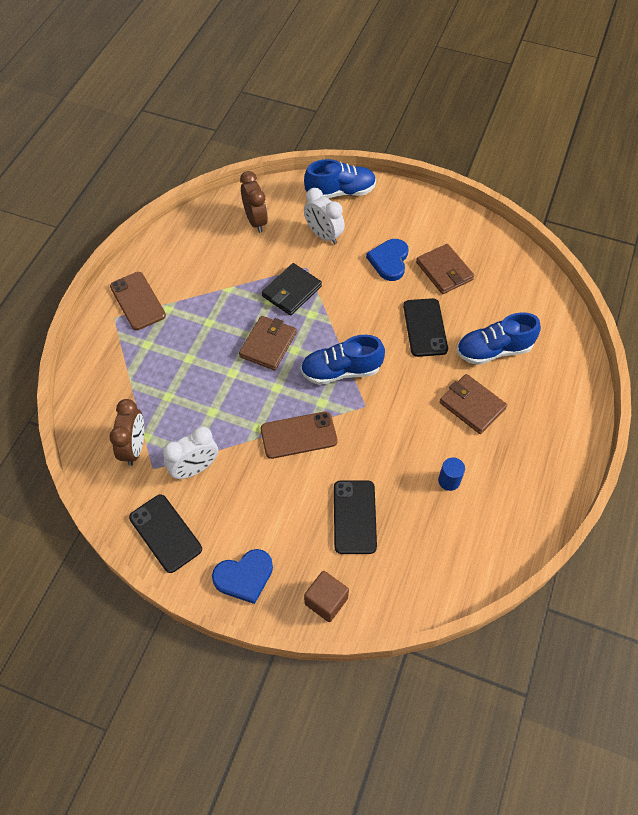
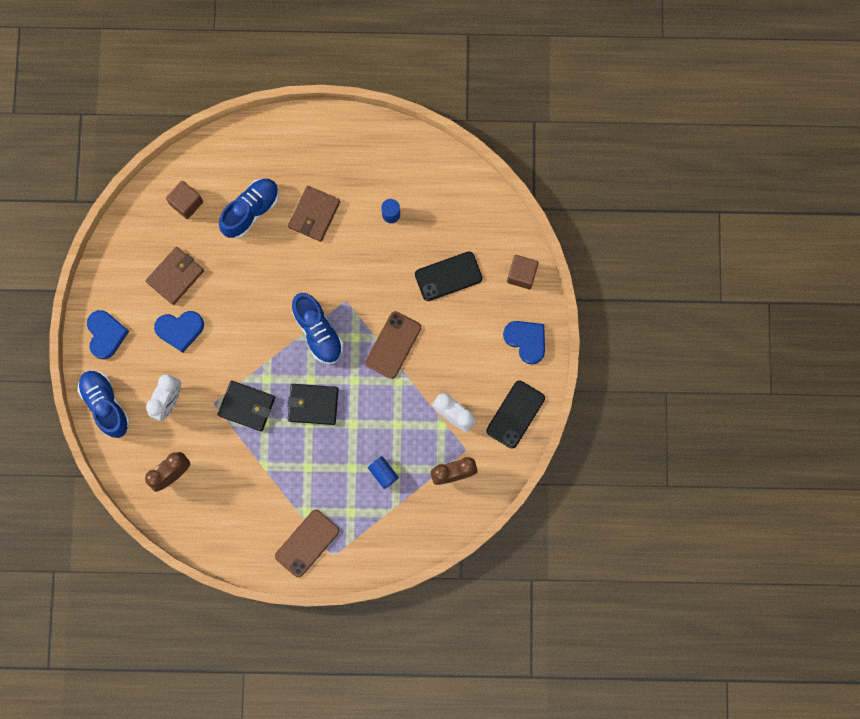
camera: 110 degrees left, 20 degrees up
(169, 383) = (383, 473): none -> blue cylinder
(268, 345) = (313, 404): brown wallet -> black wallet
(298, 435) = (393, 345): brown phone -> brown phone turned 60 degrees clockwise
(406, 207) = (106, 334): none -> blue heart
(425, 327) = (246, 275): black phone -> none
(493, 350) = (251, 211): blue shoe -> blue shoe turned 105 degrees counterclockwise
(518, 299) = (186, 203): none -> brown cube

